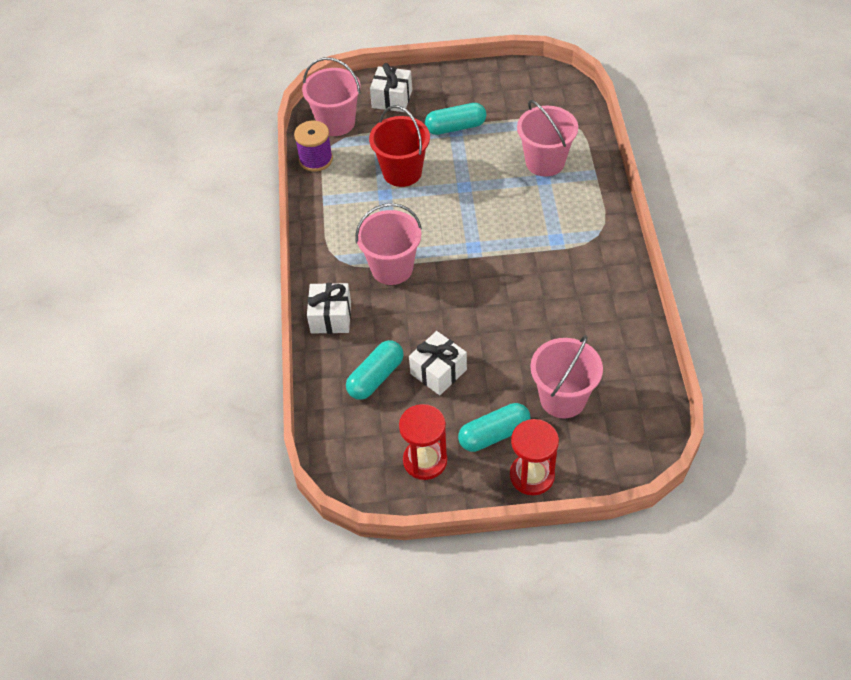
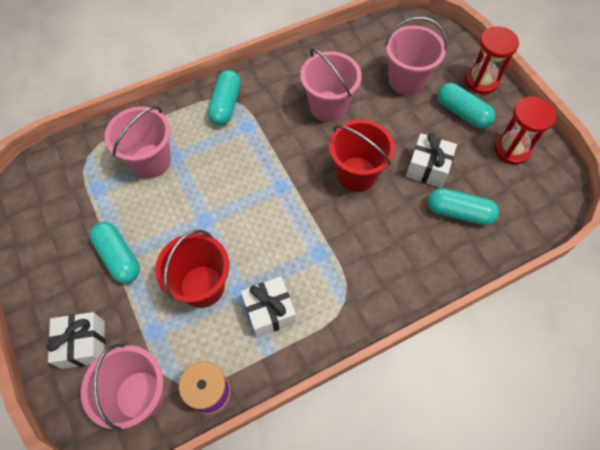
camera: 115 degrees left, 10 degrees up
(331, 317) = (417, 277): white gift -> white gift (269, 312)
(392, 268) = (335, 246): pink bucket -> pink bucket (328, 106)
(459, 309) = (356, 174): none -> red bucket
(591, 229) = (226, 105): none -> turquoise capsule

